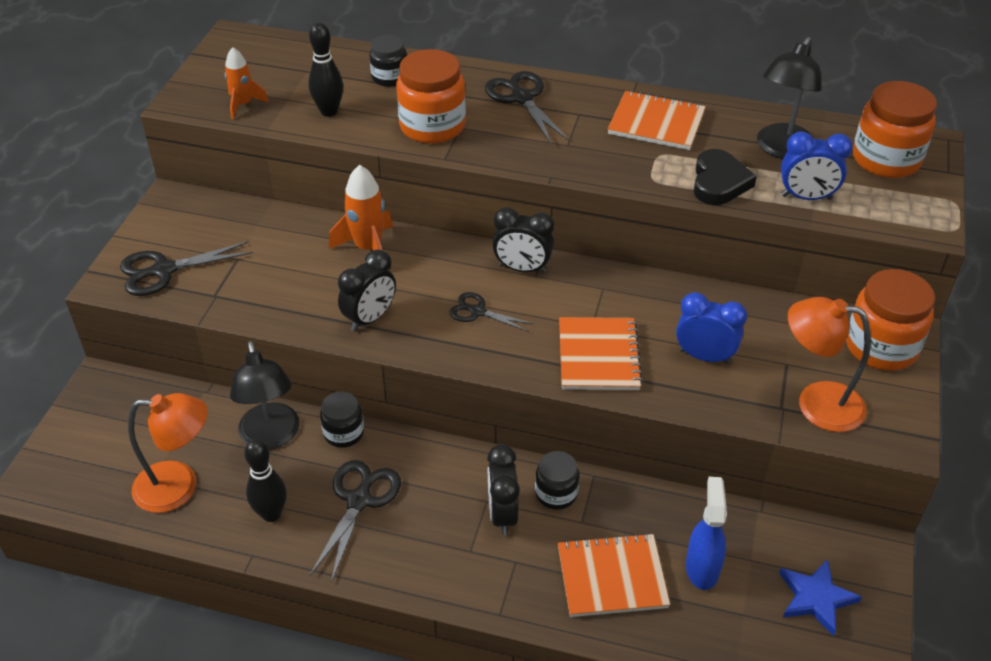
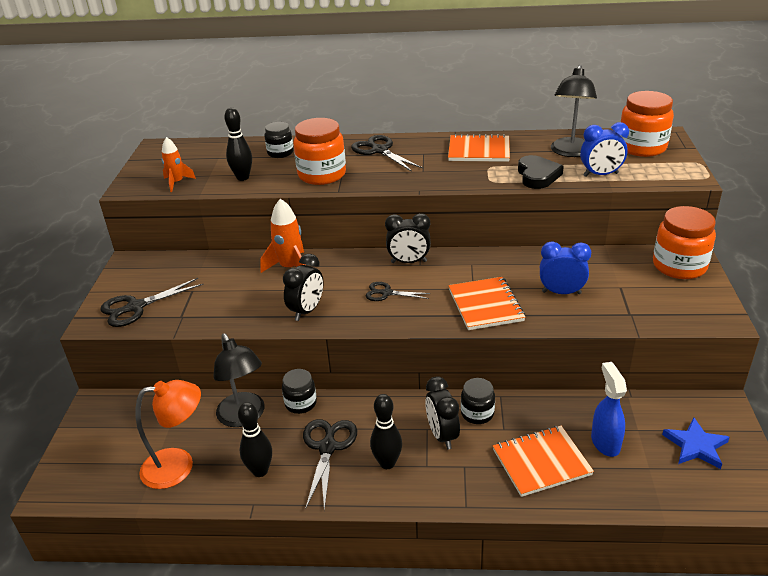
camera: 10 degrees left, 10 degrees down
(424, 537) = (387, 463): none -> black bowling pin
(816, 403) = (652, 307): orange lamp -> none

